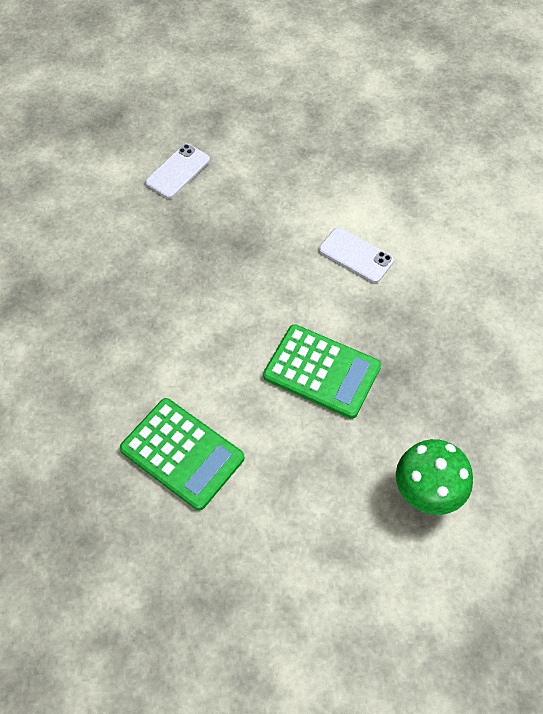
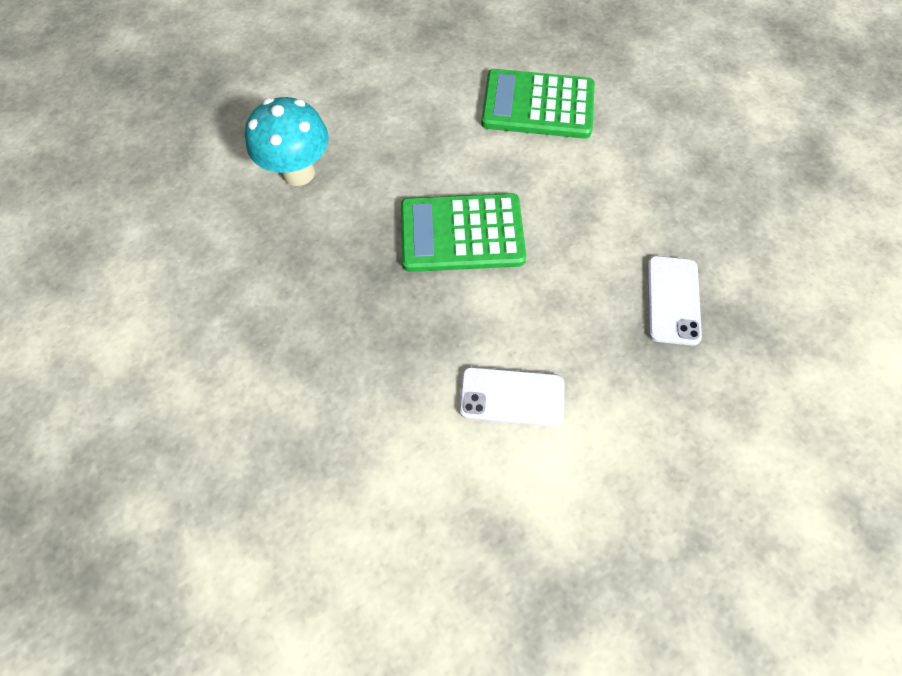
camera: 150 degrees right, 5 degrees up
(178, 171) = (825, 401): white phone -> white phone (673, 300)
(426, 494) = (298, 172): green mushroom -> turquoise mushroom

